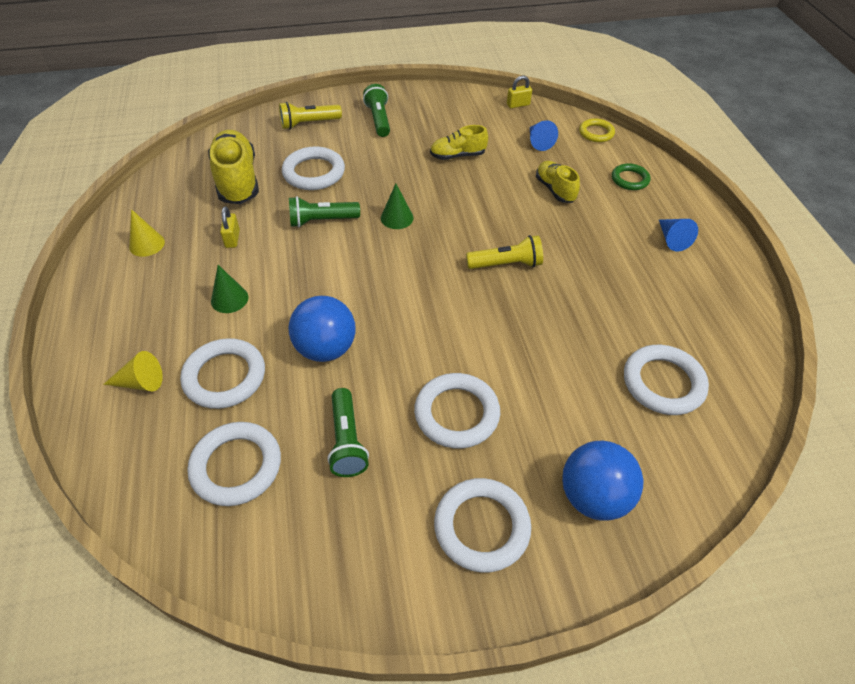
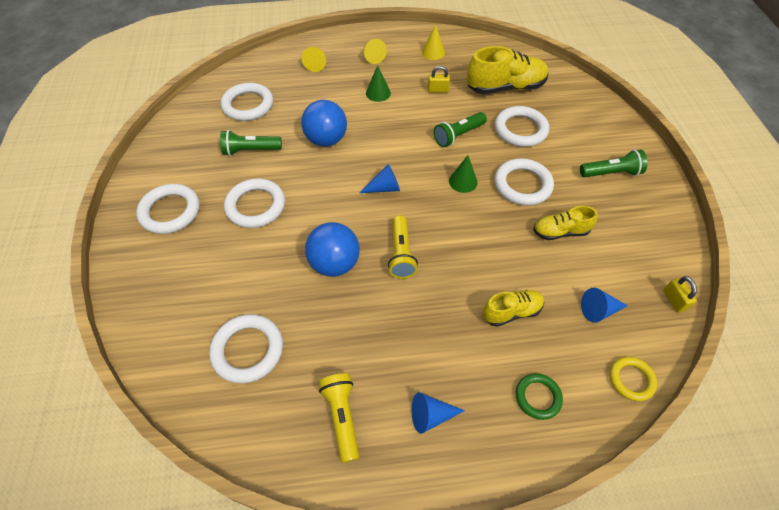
camera: 95 degrees right, 5 degrees up
(139, 310) = (372, 56): none -> yellow cone
(225, 377) = (312, 96): white ring -> white ring (522, 185)
(308, 124) = (592, 124): yellow flashlight -> yellow flashlight (342, 417)
(321, 221) = (458, 135): green flashlight -> green flashlight turned 120 degrees counterclockwise
(412, 283) = (384, 188): none -> blue cone
(457, 156) = (560, 232): yellow shoe -> yellow shoe turned 90 degrees counterclockwise
(594, 497) = (167, 276): blue ball -> blue ball (334, 264)

